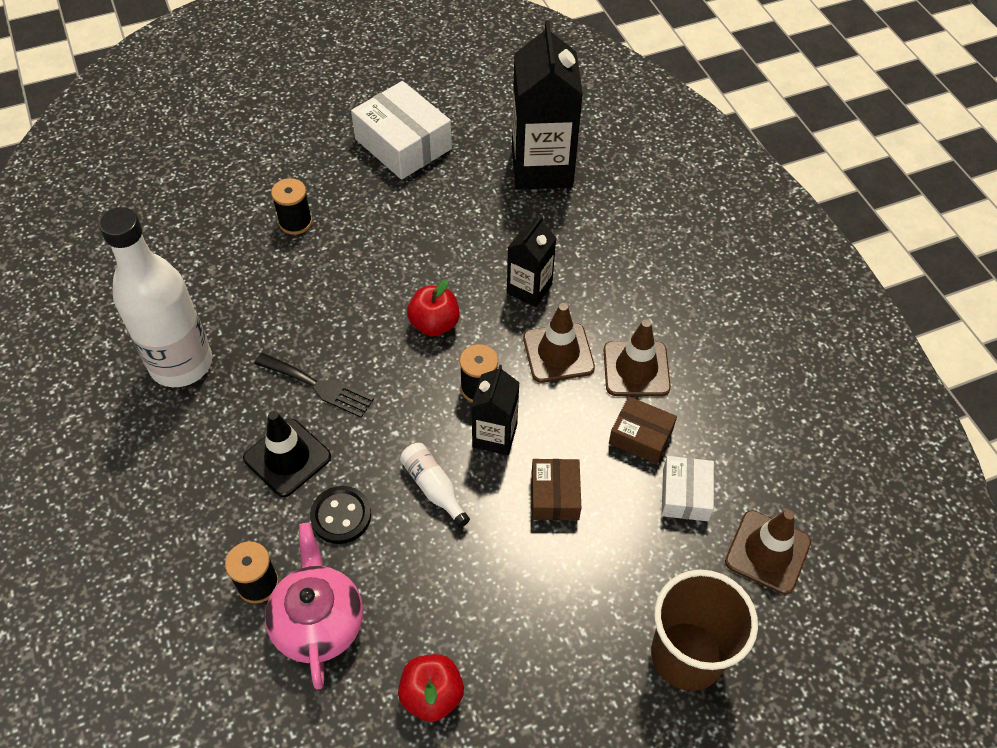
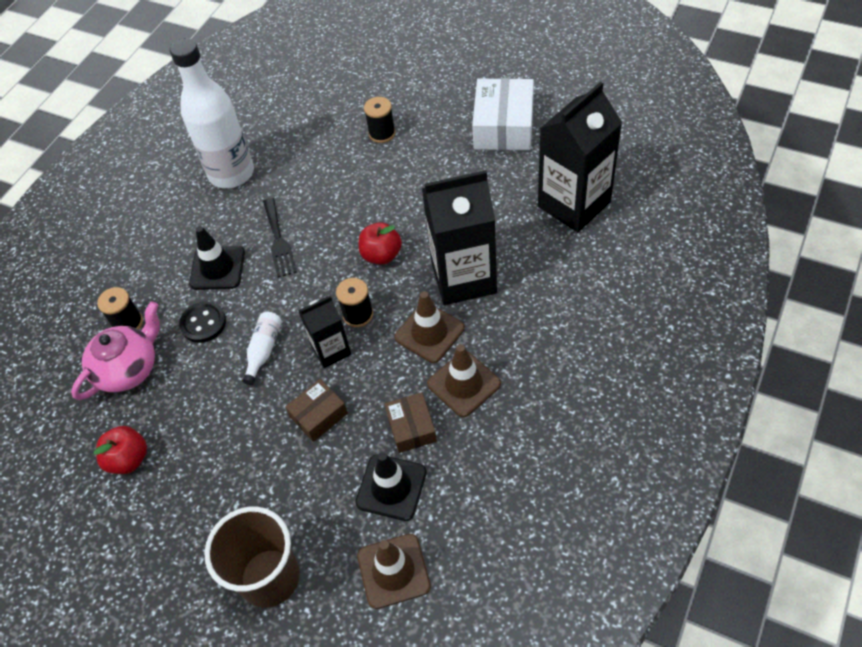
camera: 55 degrees right, 0 degrees up
(529, 289) = (463, 278): black carton -> black carton, size x1.84
(685, 494) = (391, 487): white box -> black traffic cone

